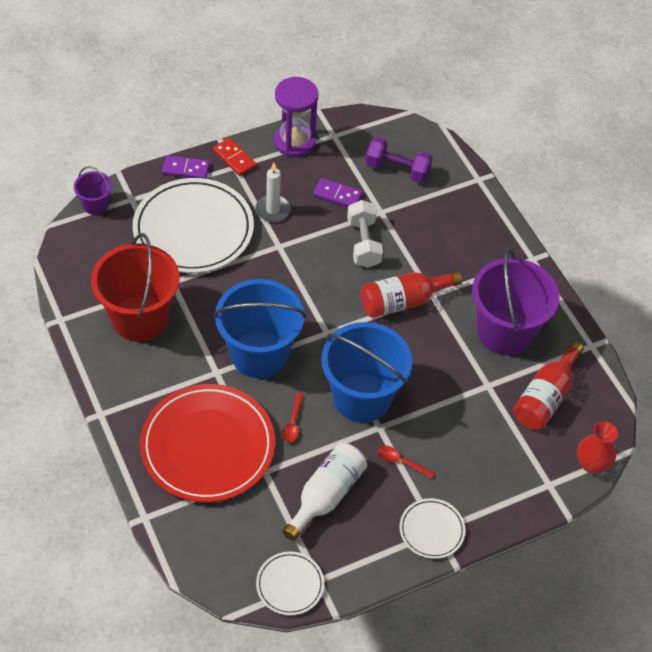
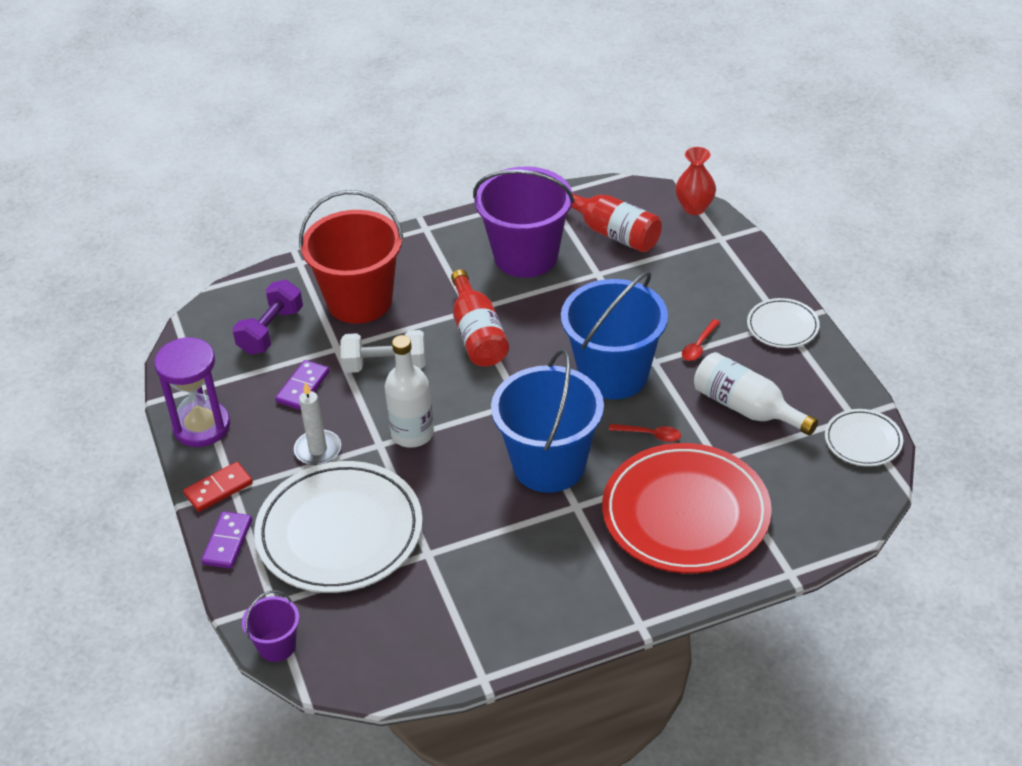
camera: 80 degrees left, 10 degrees down
(140, 318) = (486, 587): red bucket -> red bucket (359, 301)
(290, 265) = (412, 433): none -> white bottle

